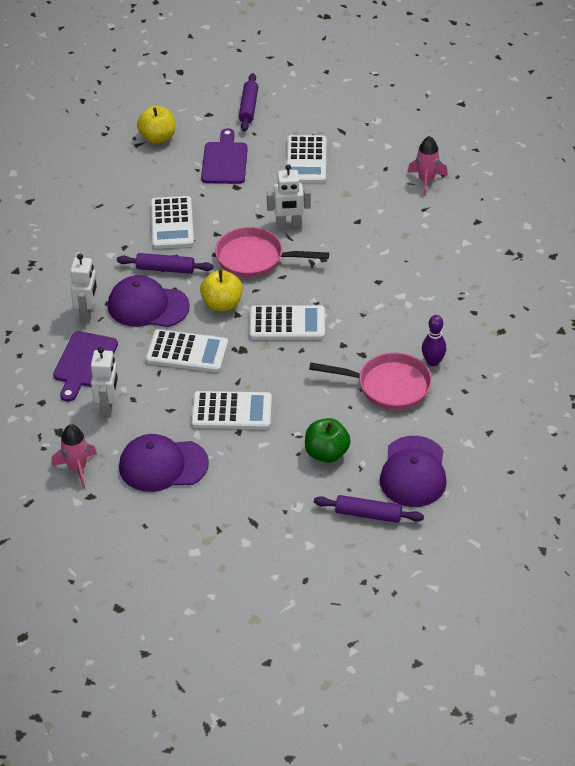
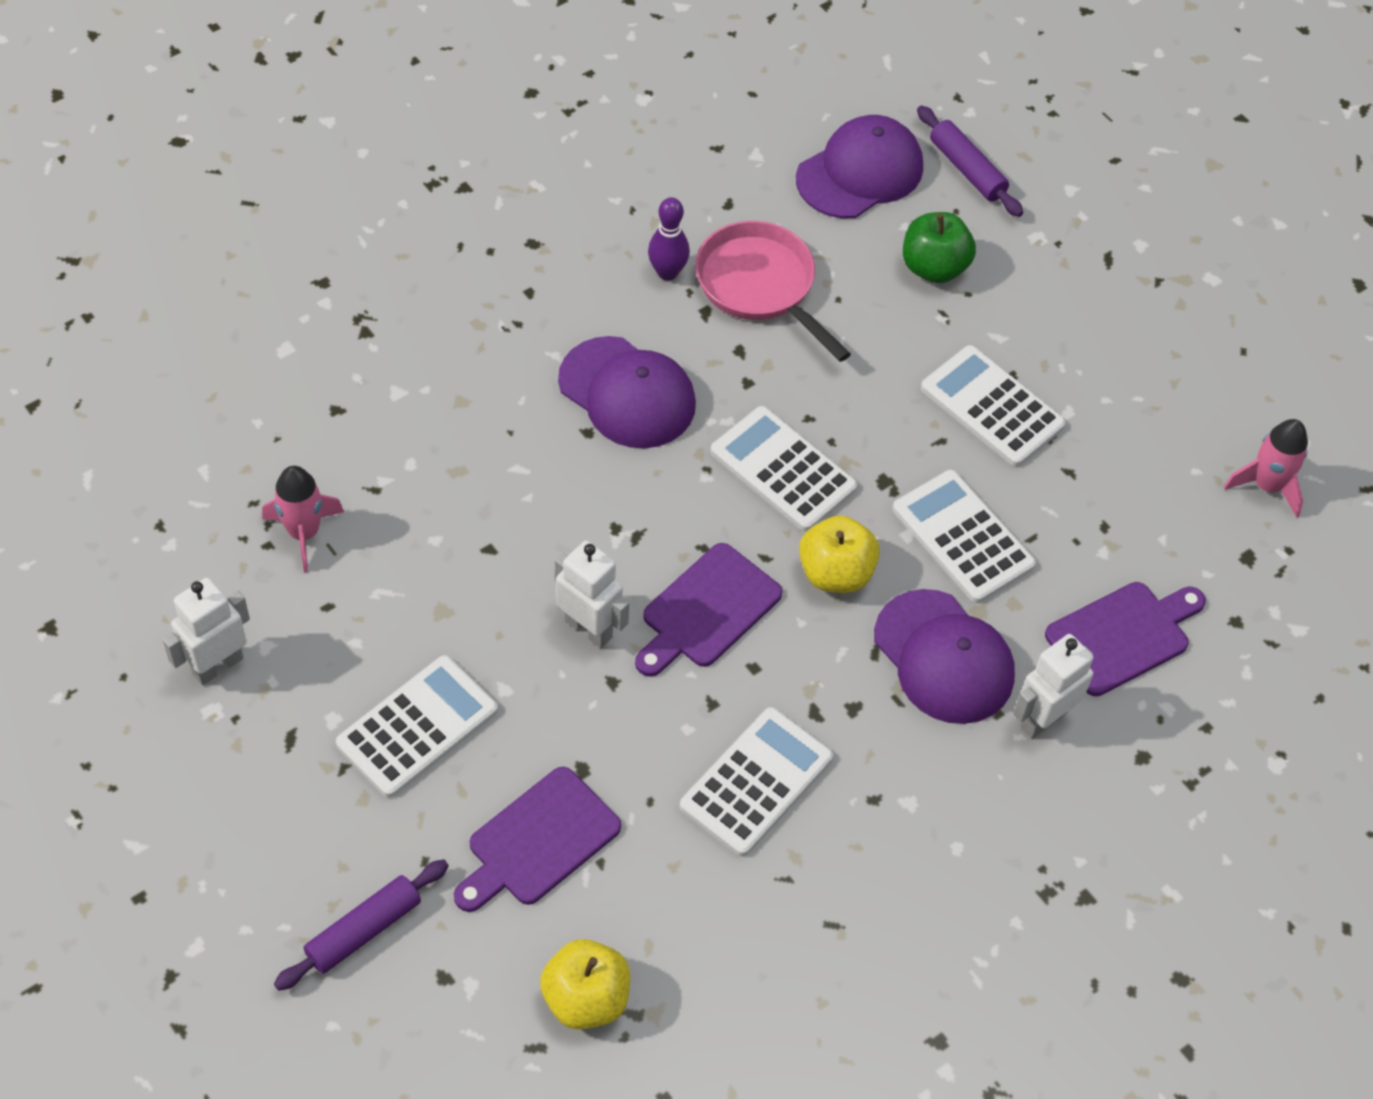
camera: 140 degrees left, 10 degrees up
(108, 406) = (1148, 542): white robot -> white robot (217, 665)
(163, 465) = (1151, 406): purple cap -> purple cap (627, 393)
(165, 269) = (853, 702): purple rolling pin -> none
(254, 258) = (707, 610): pink pan -> purple cutting board

